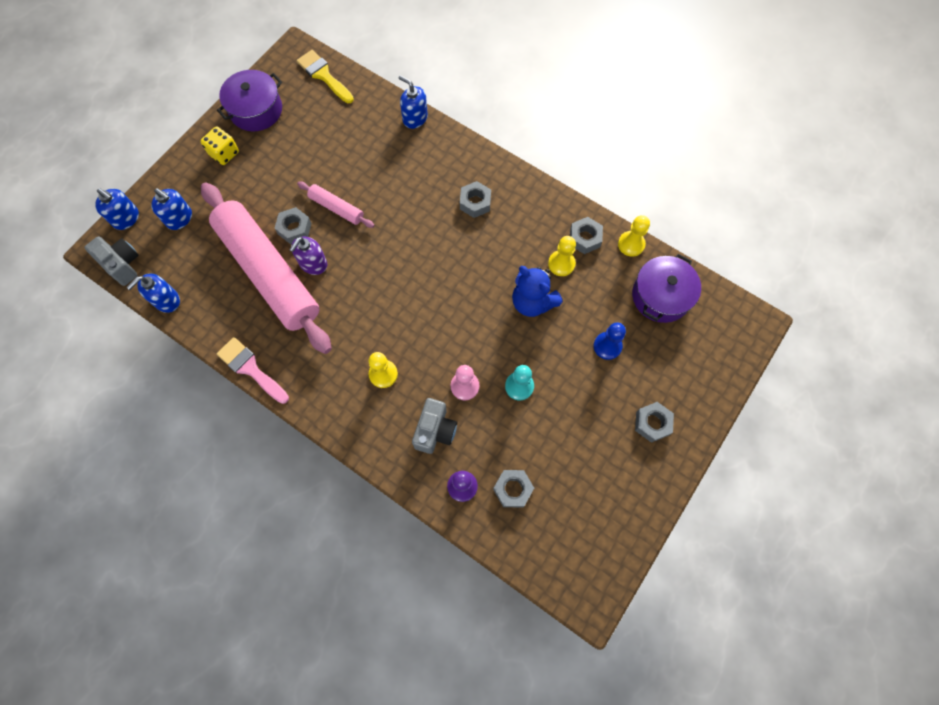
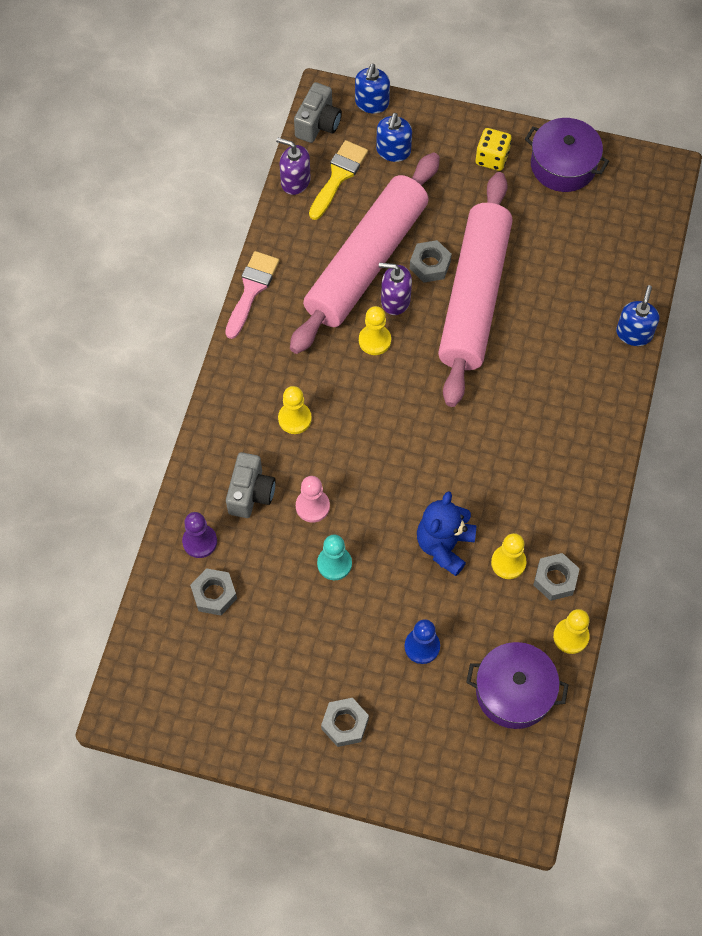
camera: 70 degrees right, 5 degrees down
(166, 300) = (295, 181): blue soap dispenser -> purple soap dispenser
(323, 75) = (645, 214): yellow brush -> yellow brush (338, 176)
(336, 208) = (474, 296): pink rolling pin -> pink rolling pin, size x2.36
(341, 291) = (374, 340): none -> yellow pawn
(435, 430) = (251, 493): grey camera -> grey camera turned 75 degrees counterclockwise
(475, 202) = (548, 440): grey nut -> none

